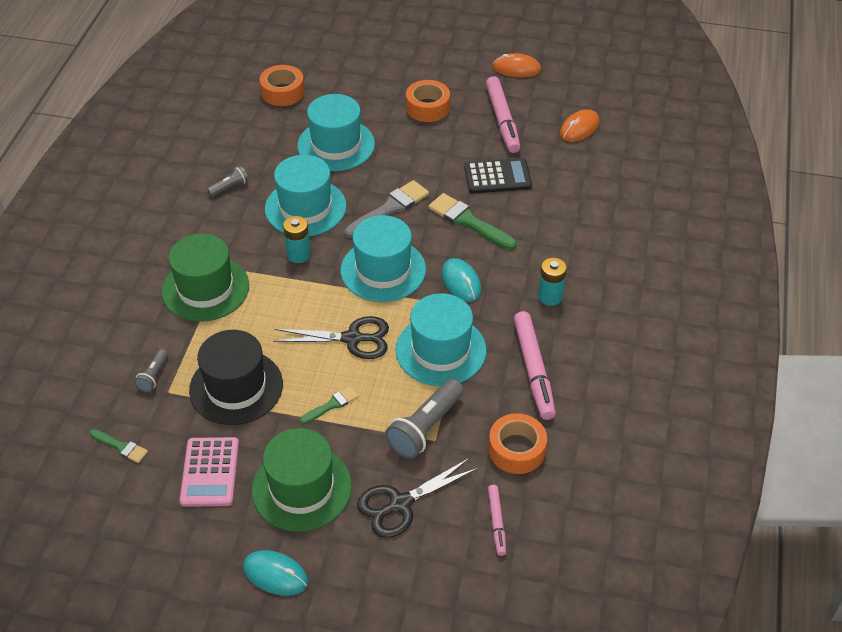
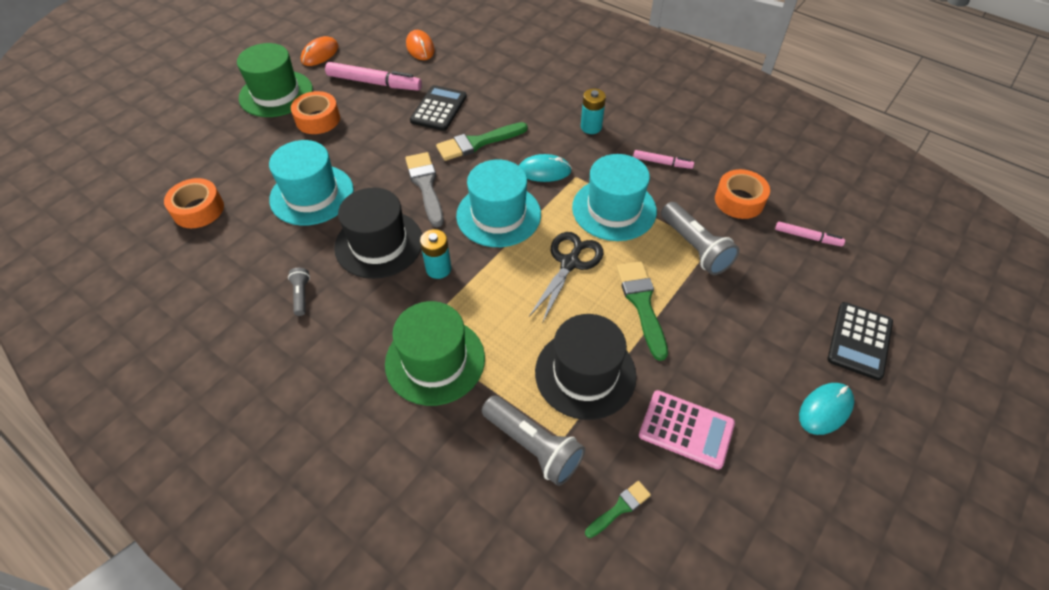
camera: 65 degrees left, 5 degrees up
(153, 376) = (533, 446): grey flashlight -> grey flashlight, size x1.94
(301, 488) = (731, 357): green hat -> green hat (276, 94)
(305, 207) = (379, 244): turquoise hat -> black hat
(331, 405) = (642, 304): green brush -> green brush, size x1.81
(373, 592) = (859, 341): none -> black calculator
(400, 504) = (771, 291): black scissors -> none
(533, 370) = (662, 163): pink marker -> pink marker, size x0.54

